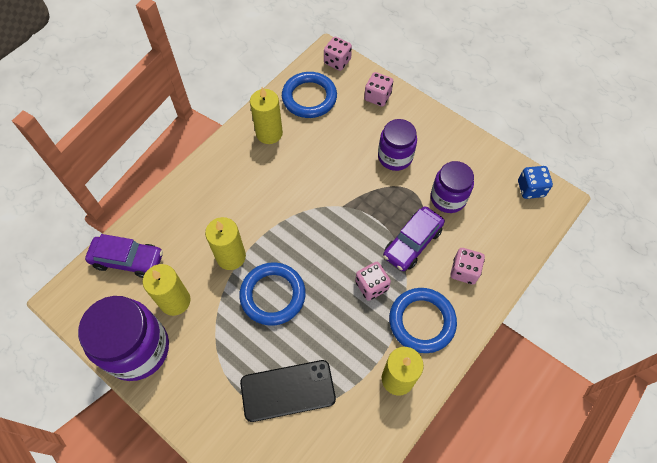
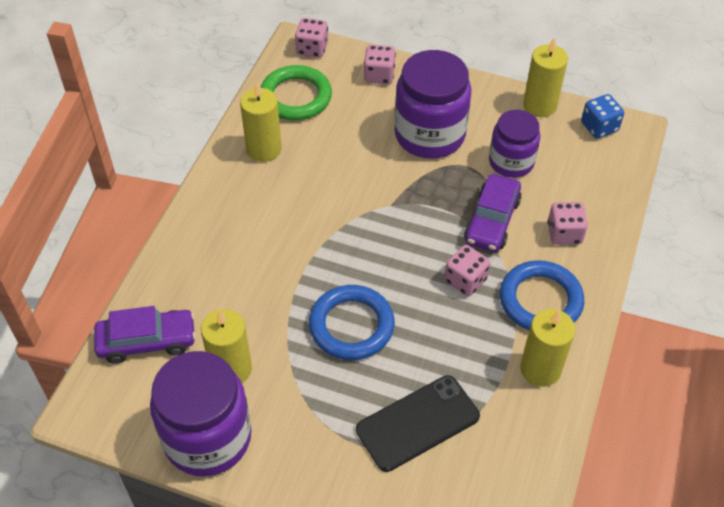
camera: 20 degrees left, 10 degrees down
(231, 256) = (279, 299): yellow candle -> yellow candle (539, 105)
(309, 98) = (296, 97): blue ring -> green ring
(395, 157) = (429, 135): purple jar -> purple jar, size x1.59

